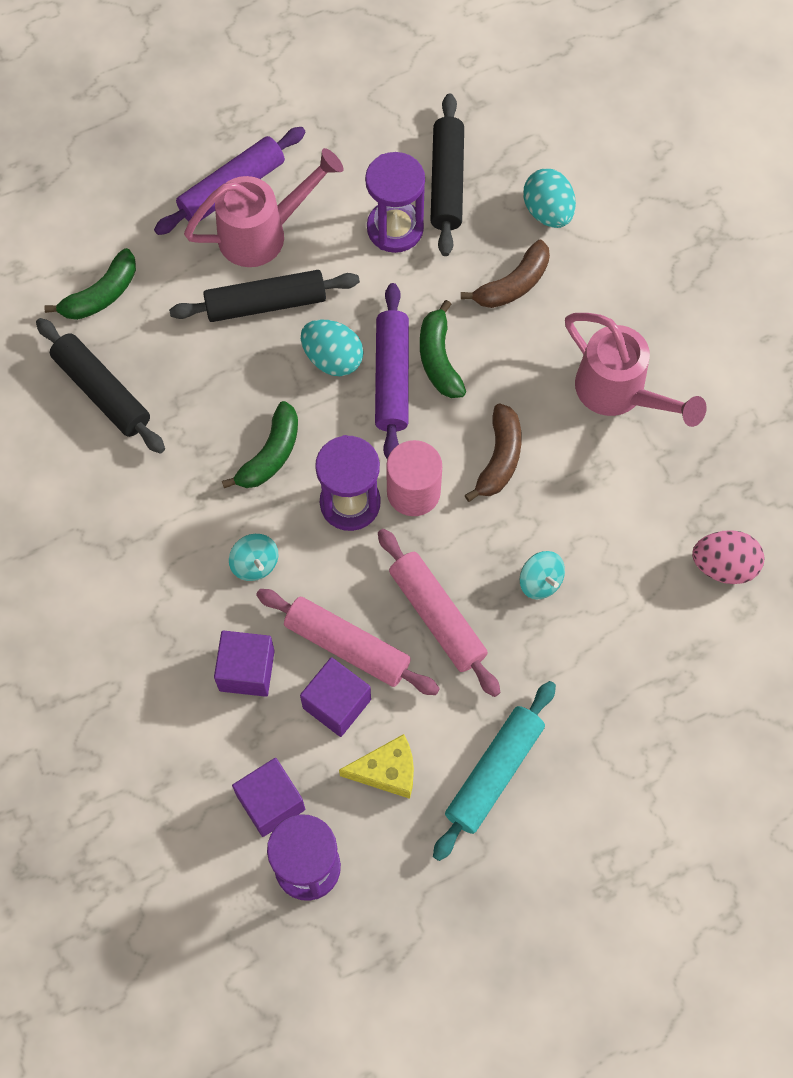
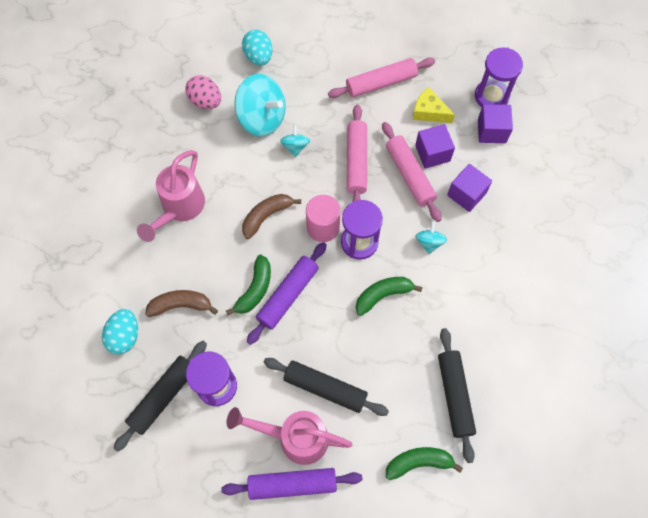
camera: 145 degrees left, 0 degrees up
(332, 359) = (311, 328): turquoise egg -> turquoise egg (258, 57)
(494, 773) = (381, 83): turquoise rolling pin -> pink rolling pin
(620, 394) = (179, 209): pink watering can -> pink watering can turned 150 degrees counterclockwise
(622, 594) = (262, 118): none -> turquoise spinning top

